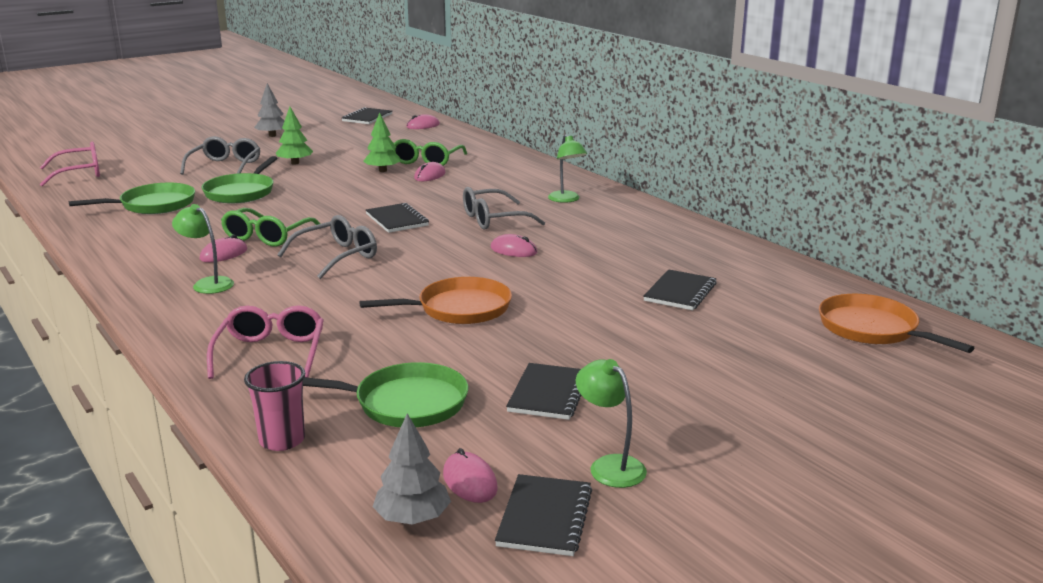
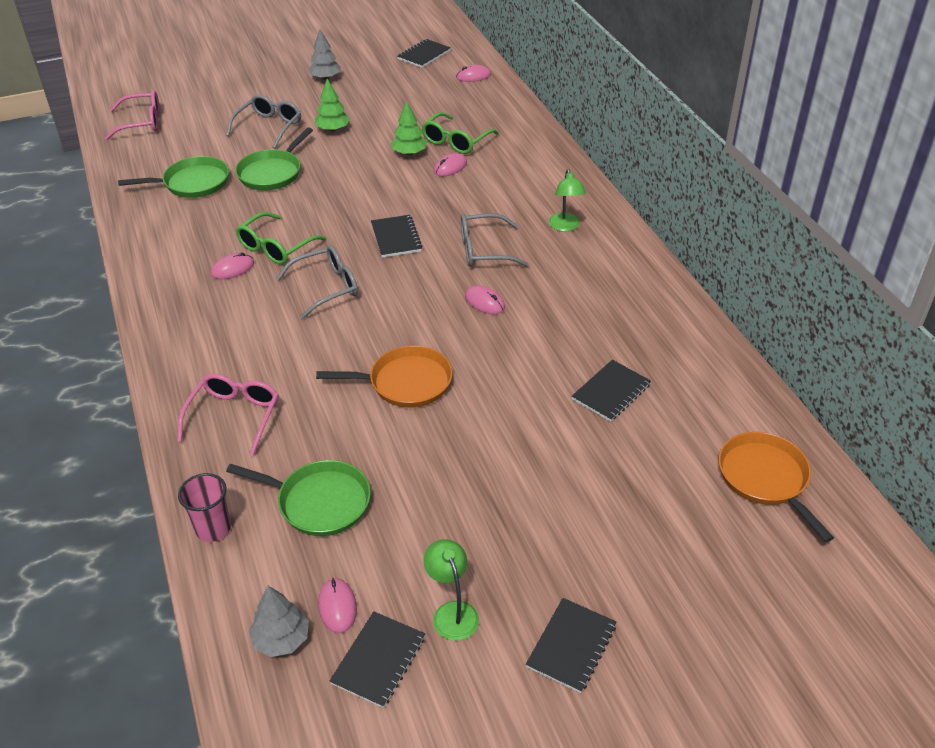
camera: 15 degrees right, 20 degrees up
(207, 283) = (209, 310): green lamp -> none
(548, 394) = (438, 513): black notebook -> black notebook (571, 646)

